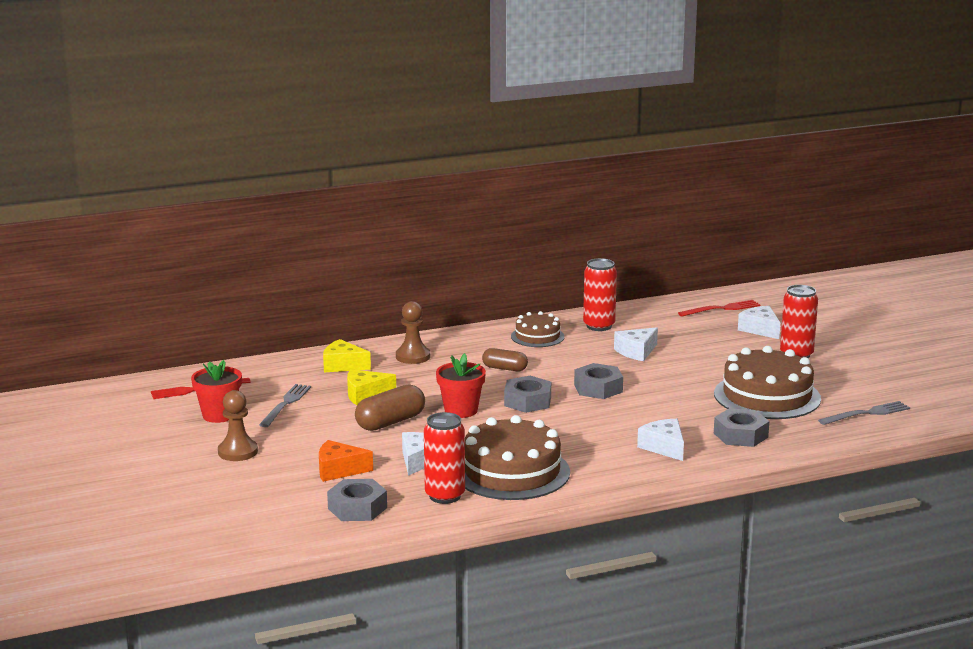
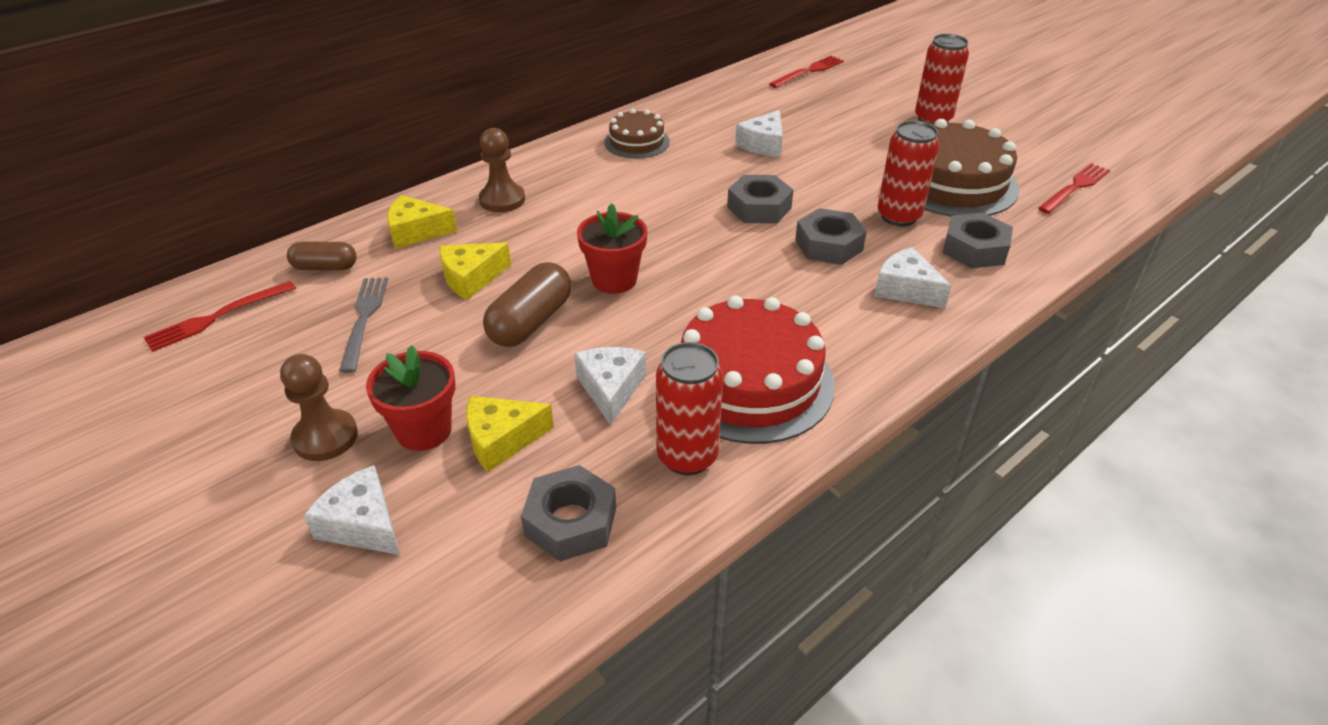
camera: 20 degrees left, 20 degrees up
(219, 415) = (269, 363): red flower pot -> red flower pot (424, 430)
(339, 470) = (502, 439): orange cheese -> yellow cheese
(505, 368) = (628, 198): brown capsule -> brown capsule (325, 267)
(511, 472) = (749, 381): brown cake -> red cake
(527, 401) = (689, 246): grey nut -> grey nut (828, 245)
(599, 326) = (696, 115): red can -> red can (898, 216)
(760, 329) = (868, 92): white cheese -> white cheese (362, 524)
(867, 413) = (1075, 187): grey fork -> red fork

